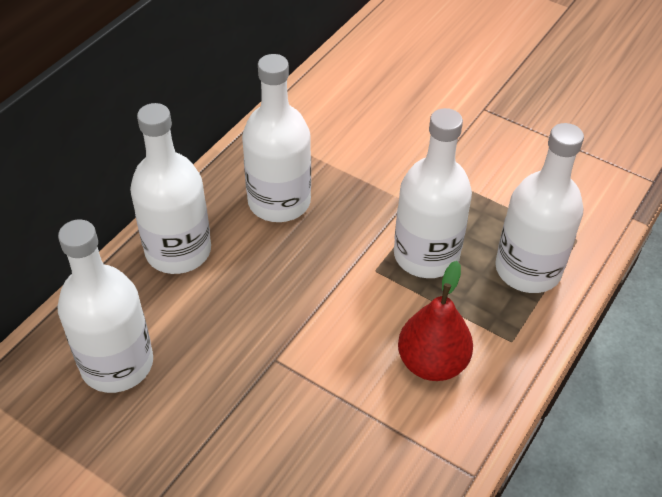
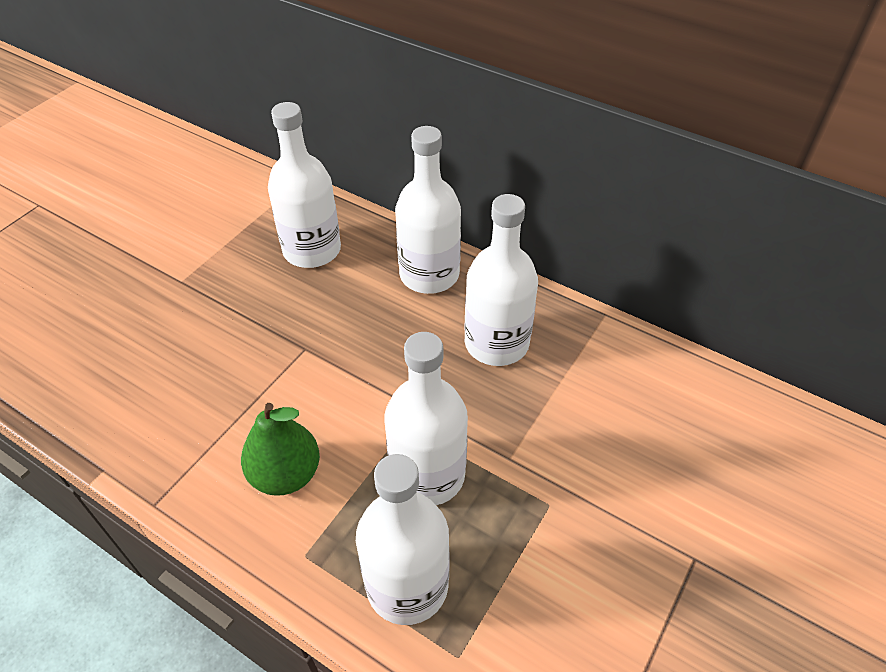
camera: 90 degrees right, 0 degrees up
(432, 363) = (286, 474): red pear -> green pear

